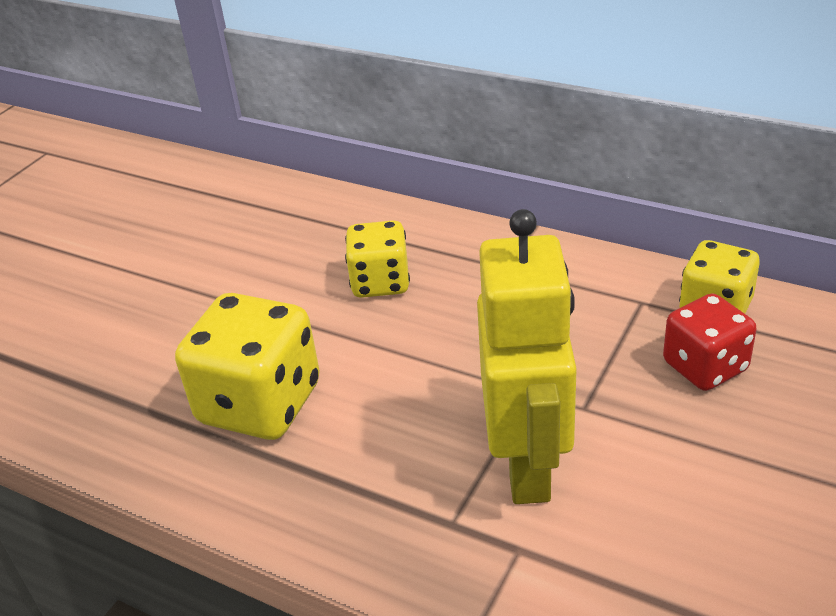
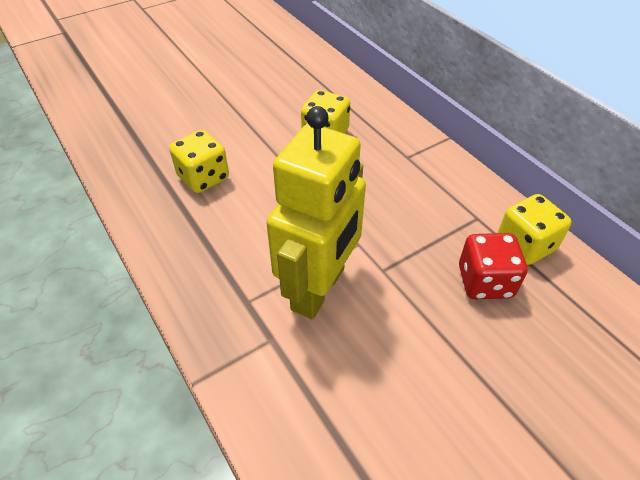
camera: 25 degrees right, 10 degrees up
(260, 404) = (203, 178): yellow dice -> yellow dice, size x0.63

